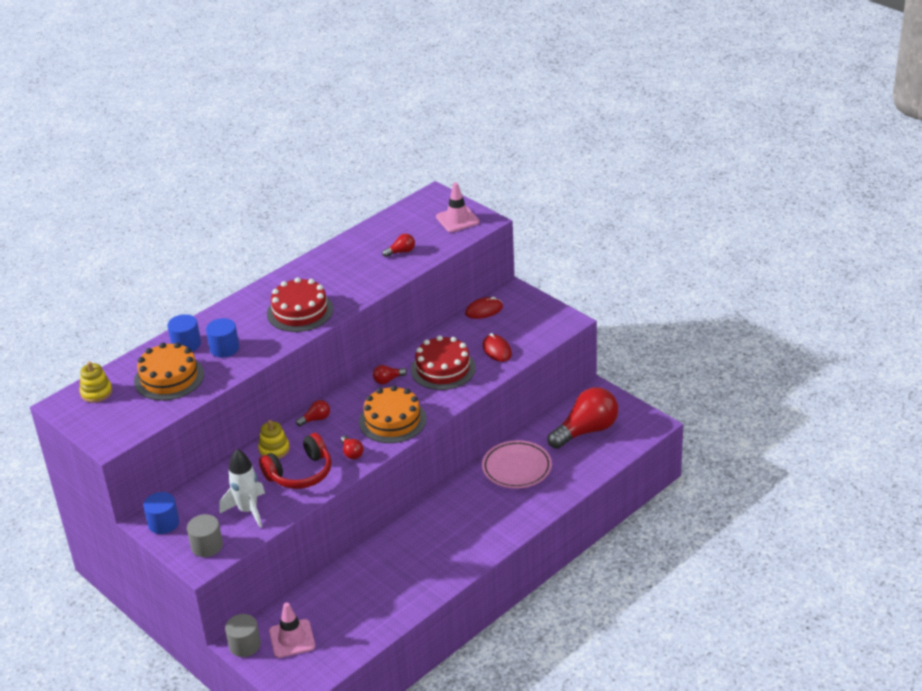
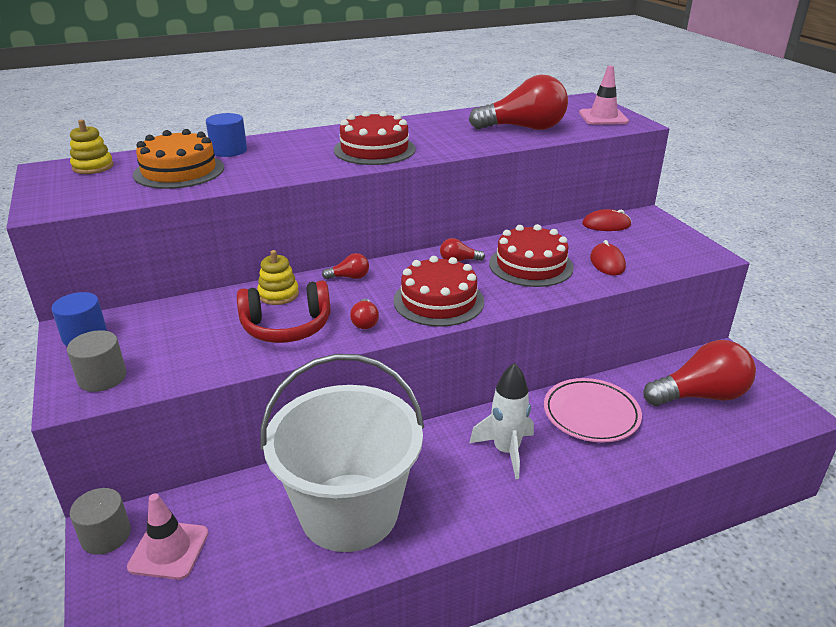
camera: 20 degrees right, 5 degrees down
(224, 348) = (264, 161): blue cylinder -> none
(248, 510) = (190, 351): white rocket -> white rocket (506, 451)
(389, 581) = (349, 511): none -> white bucket
(392, 420) = (438, 301): orange cake -> red cake
(401, 252) = (524, 128): red light bulb -> red light bulb, size x2.31

